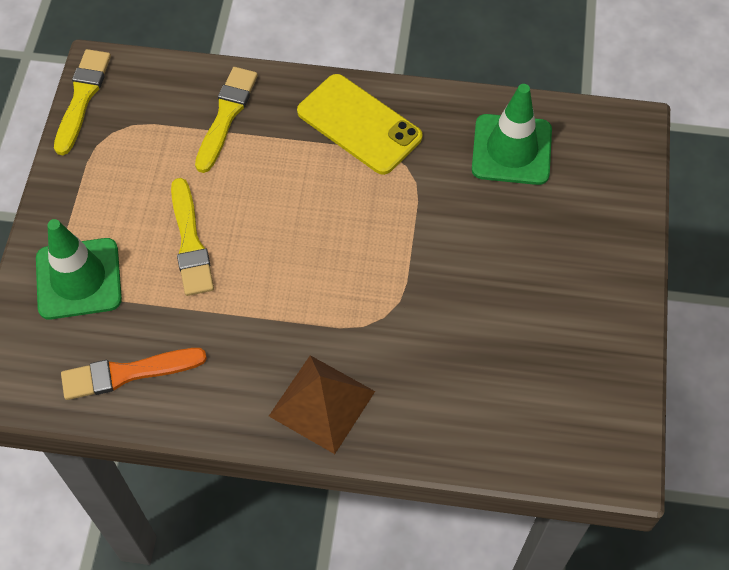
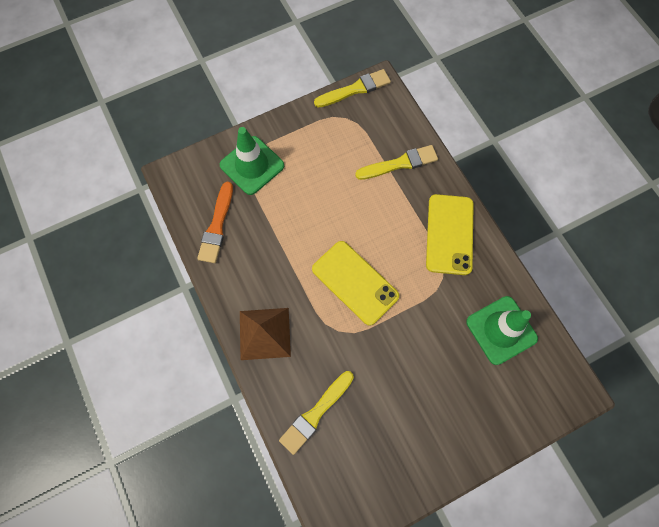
camera: 55 degrees right, 10 degrees up
(127, 373) = (217, 226): orange brush -> orange brush turned 120 degrees counterclockwise
(190, 242) = (310, 201): yellow brush -> yellow brush (315, 413)
(337, 260) = (355, 282): none -> yellow phone

